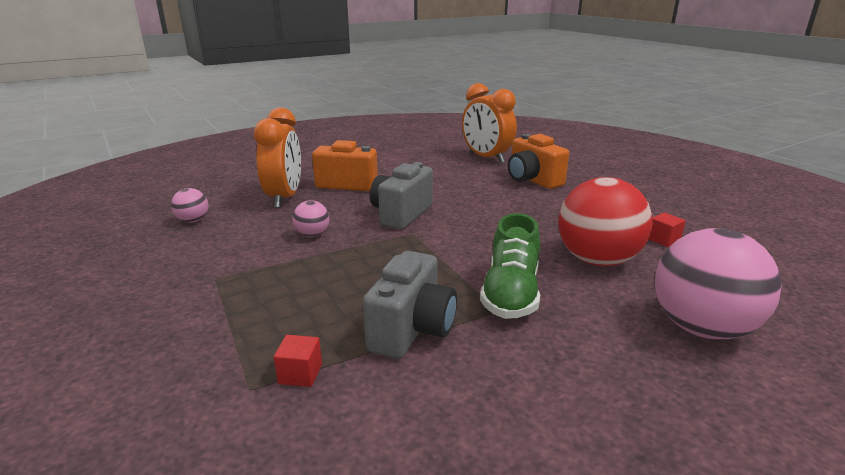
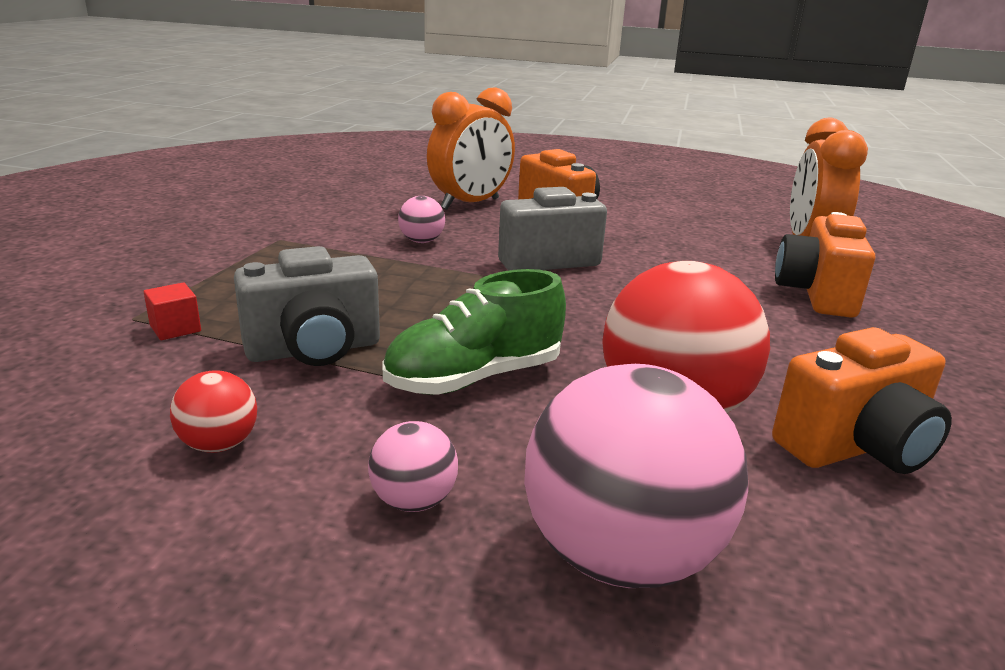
camera: 45 degrees right, 0 degrees up
(193, 220) = (360, 194): pink ball -> pink ball (413, 501)
(494, 410) = (219, 444): none -> red ball
(663, 240) = (856, 447): red cube -> orange camera

